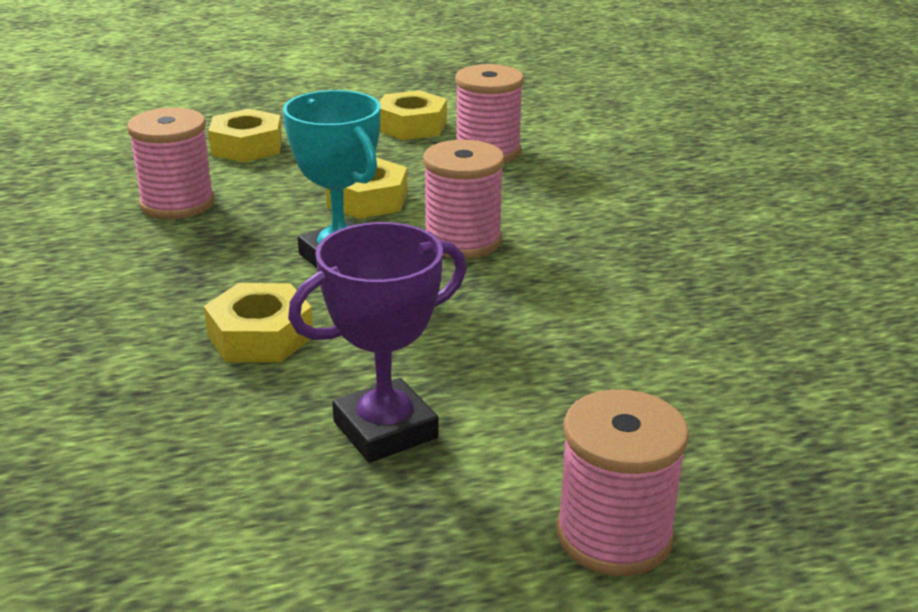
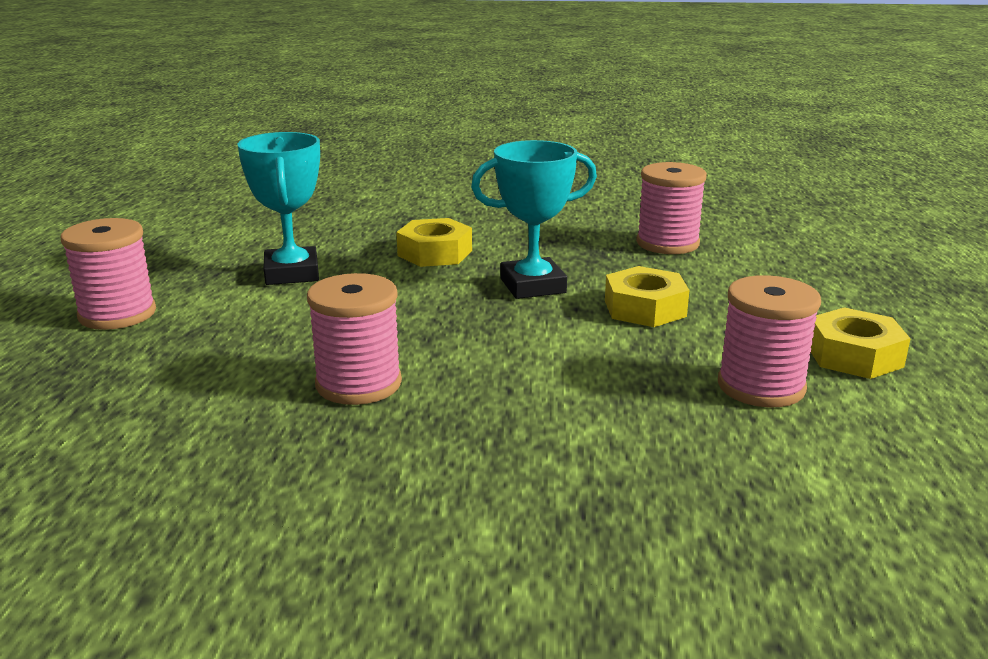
camera: 110 degrees right, 5 degrees down
(247, 146) = (794, 274): yellow nut -> none
(385, 430) = (292, 273): purple trophy -> turquoise trophy
(462, 241) = (531, 335): pink spool -> pink spool (358, 384)

